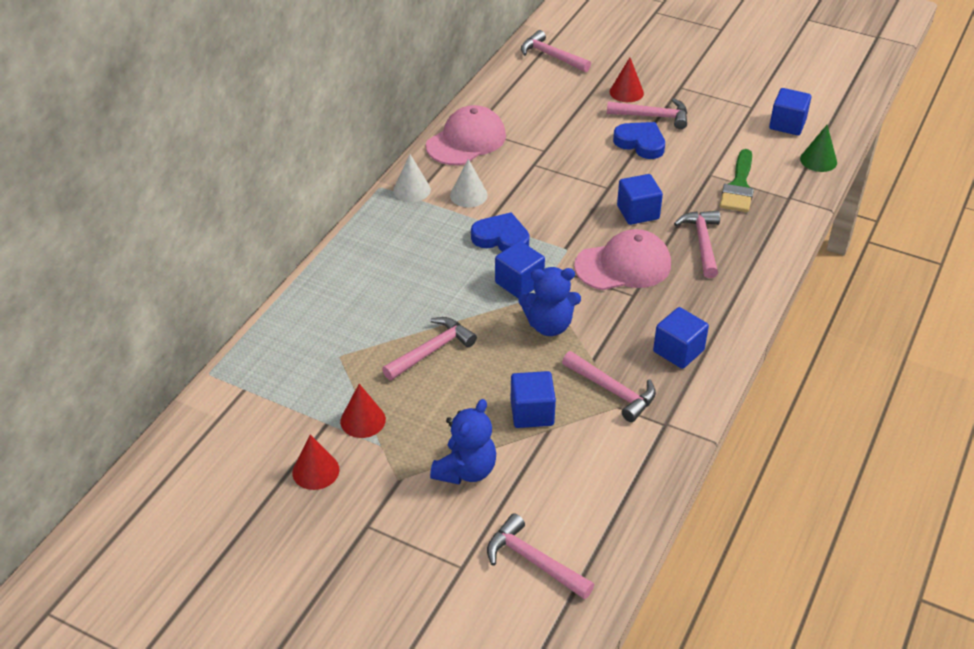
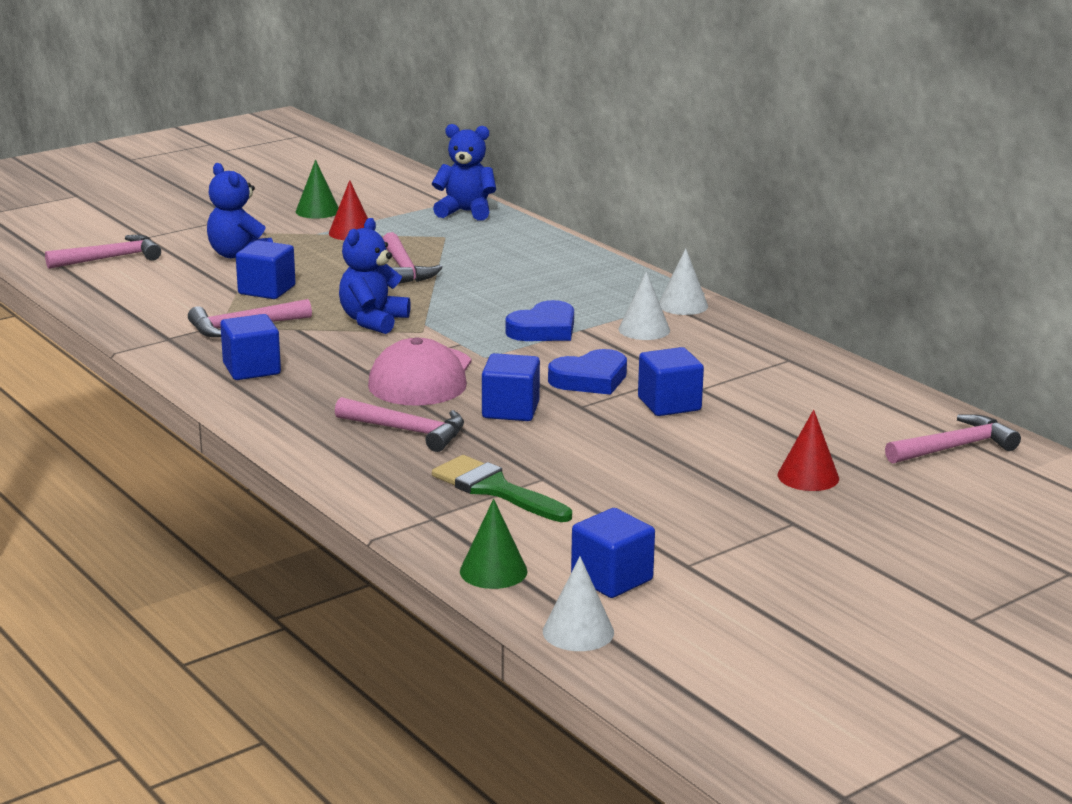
camera: 115 degrees right, 20 degrees down
(265, 367) = (466, 212): none -> blue teddy bear
(315, 471) = (317, 211): red cone -> green cone
(466, 141) = (763, 350): pink cap -> none
(519, 283) = (456, 322): blue cube -> blue cube (669, 404)
(640, 143) = (662, 451): blue heart -> blue heart (590, 379)
(653, 116) = (724, 478): pink hammer -> none
(841, 121) = (578, 631): none -> white cone

